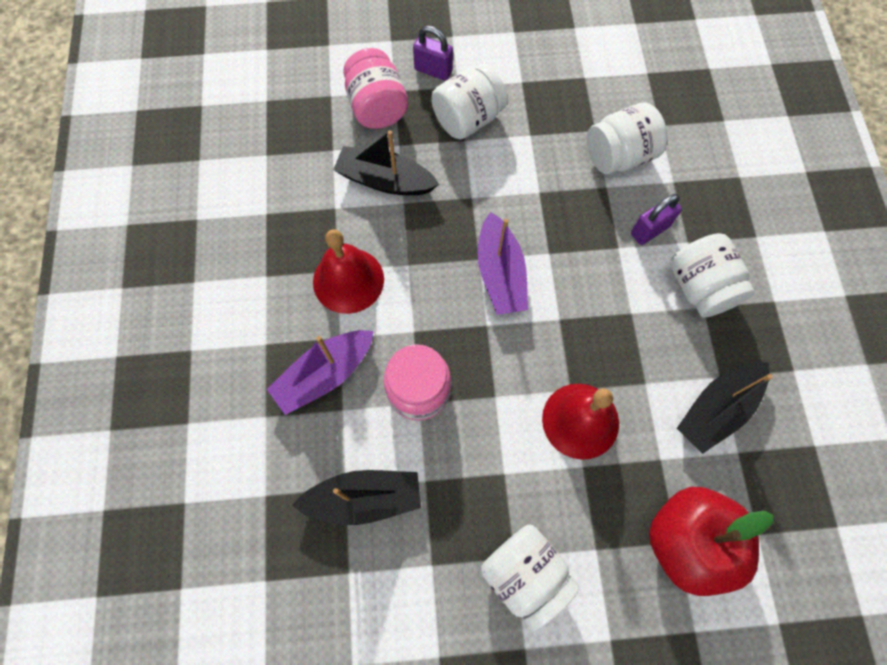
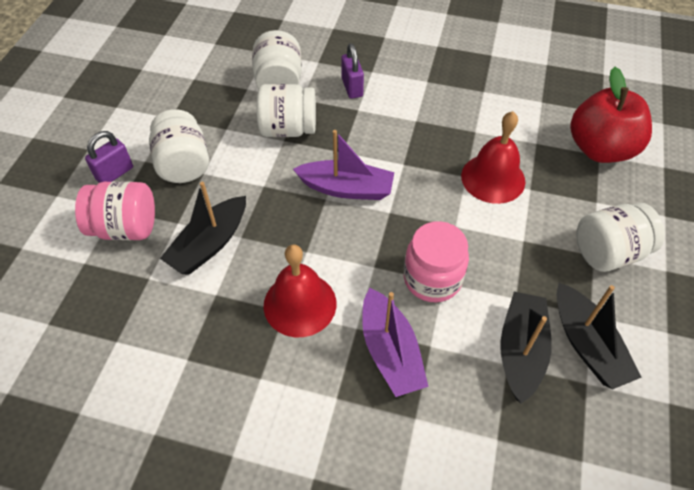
camera: 70 degrees left, 15 degrees down
(699, 287) = (411, 77): white jar -> white jar (288, 129)
(717, 409) = (507, 101): black boat -> black boat (587, 344)

